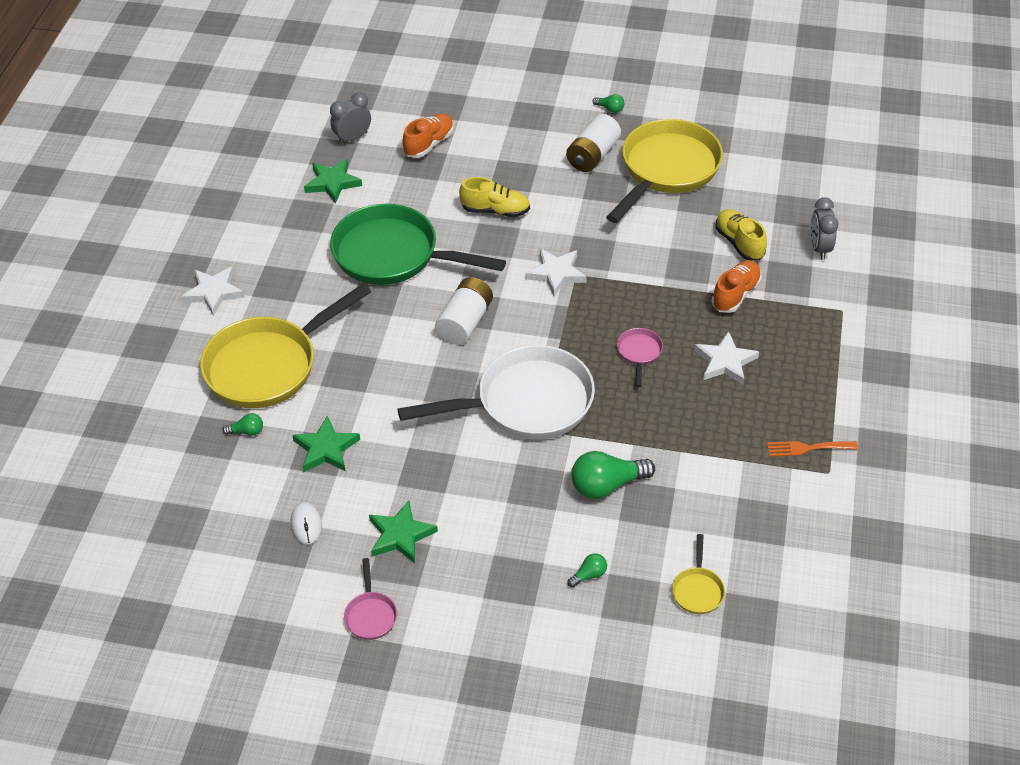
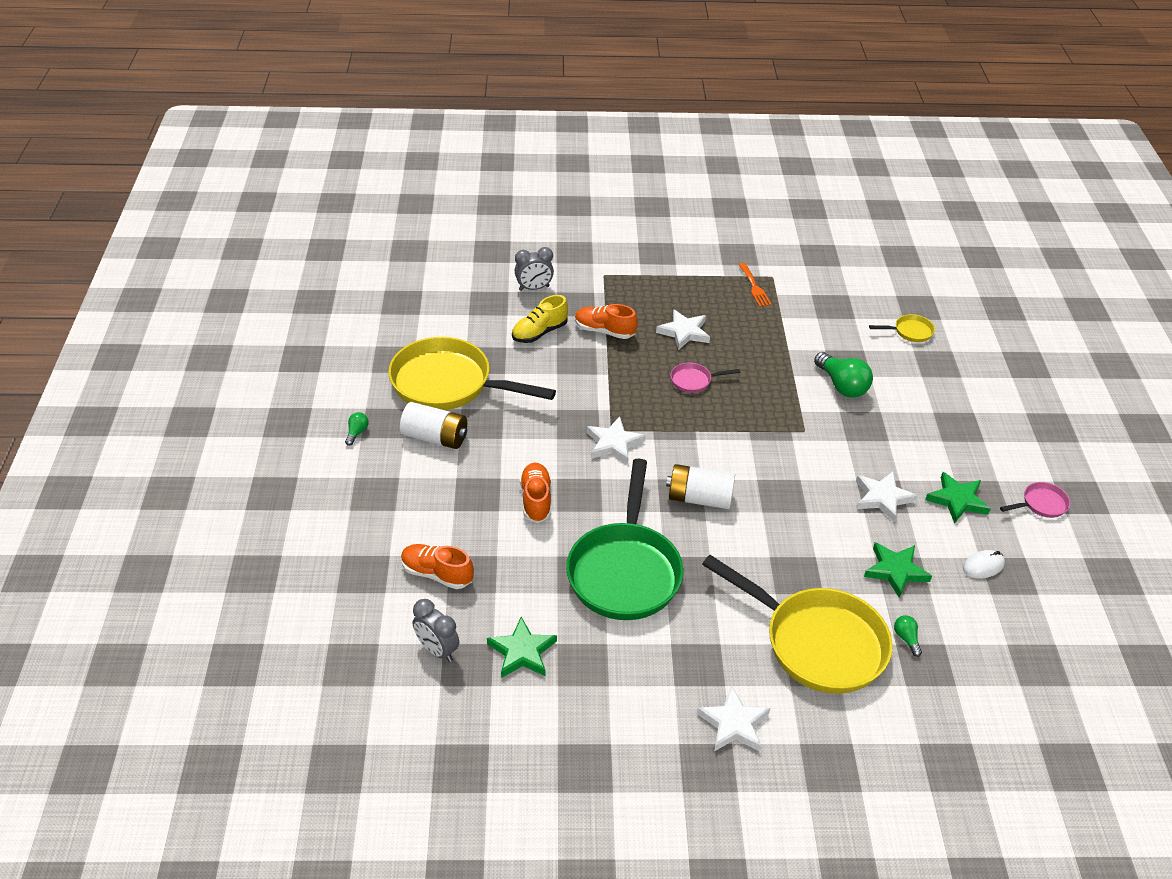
camera: 105 degrees left, 5 degrees down
(423, 469) = (882, 498): none -> white star
(495, 210) = (536, 500): yellow shoe -> orange shoe
(526, 403) = (779, 443): white pan -> none
(589, 575) = (930, 386): green light bulb -> none

